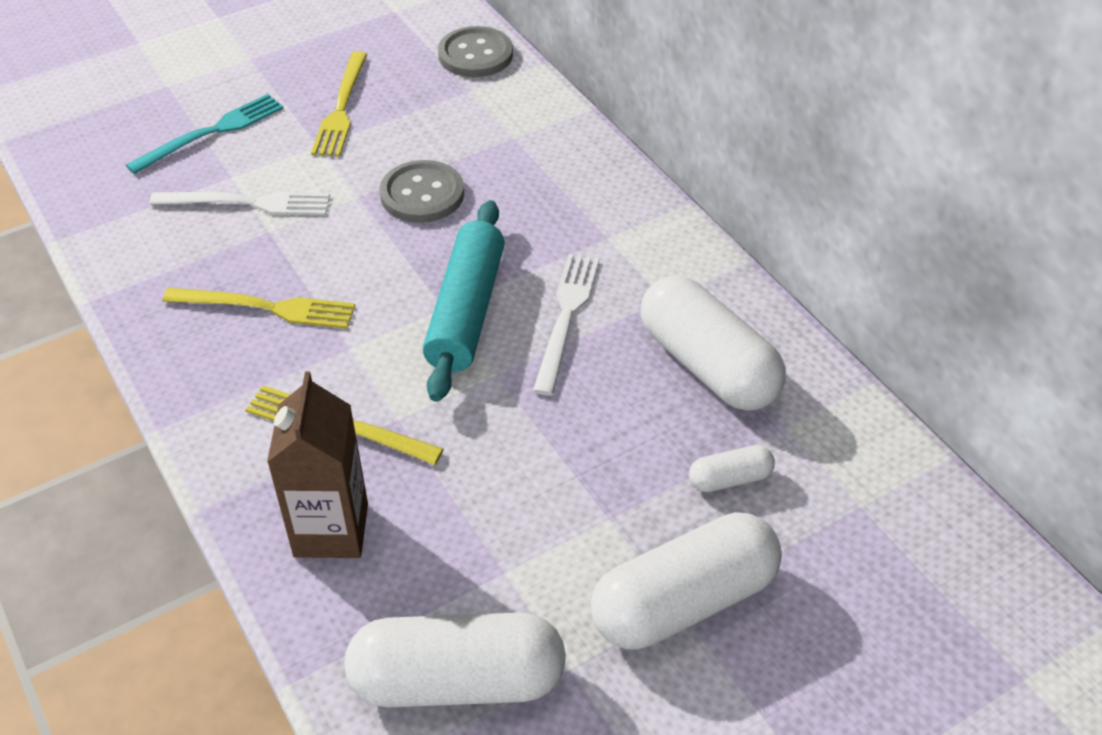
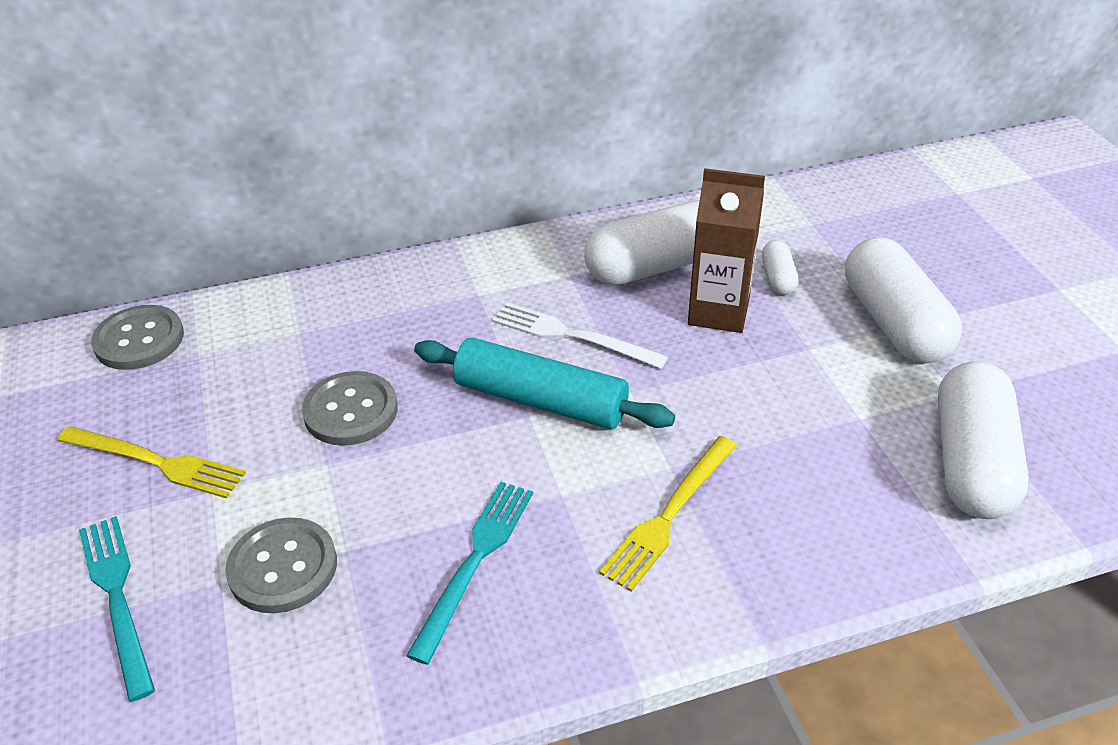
camera: 75 degrees left, 5 degrees down
(247, 203) = (283, 567): white fork -> grey button
(266, 308) = (475, 561): yellow fork -> turquoise fork
(331, 530) = (803, 532): brown carton -> brown carton (718, 312)

